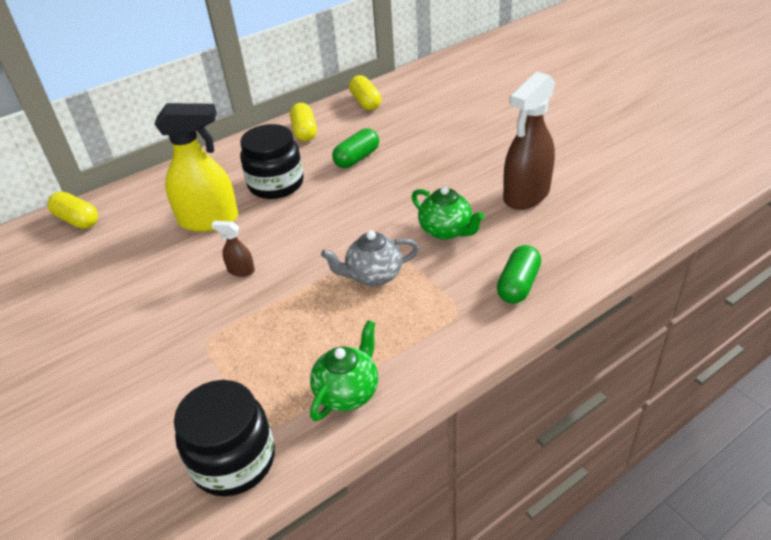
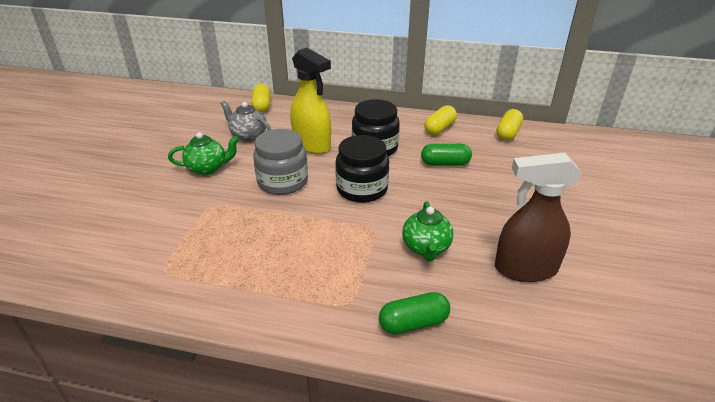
camera: 45 degrees right, 5 degrees down
(233, 460) = (126, 274): black jar -> black jar (362, 189)
(241, 270) = (283, 182): brown spray bottle -> grey jar
(348, 392) = (219, 291): green teapot -> green teapot (208, 168)
(373, 276) = (338, 239): grey teapot -> grey teapot (248, 135)

